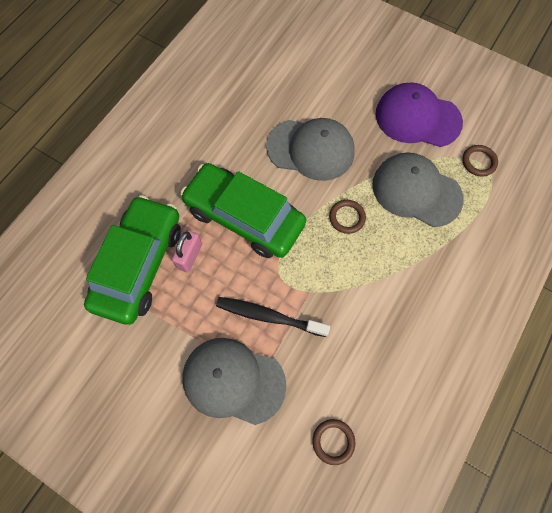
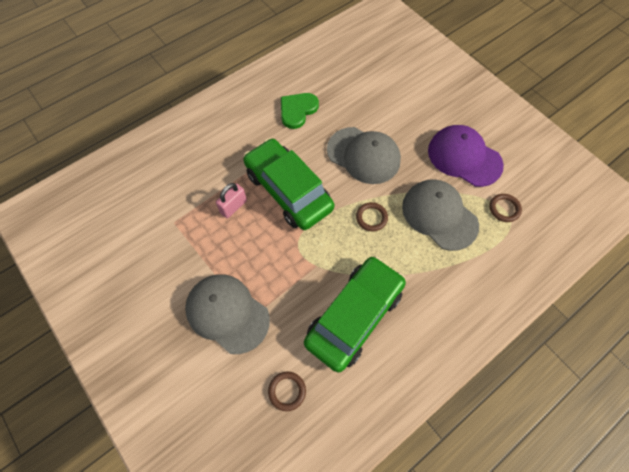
camera: 20 degrees right, 5 degrees down
(139, 265) = (193, 200): green car -> green car (354, 316)
(217, 119) = (297, 110): none -> green heart
(269, 316) = (276, 273): black toothbrush -> none

